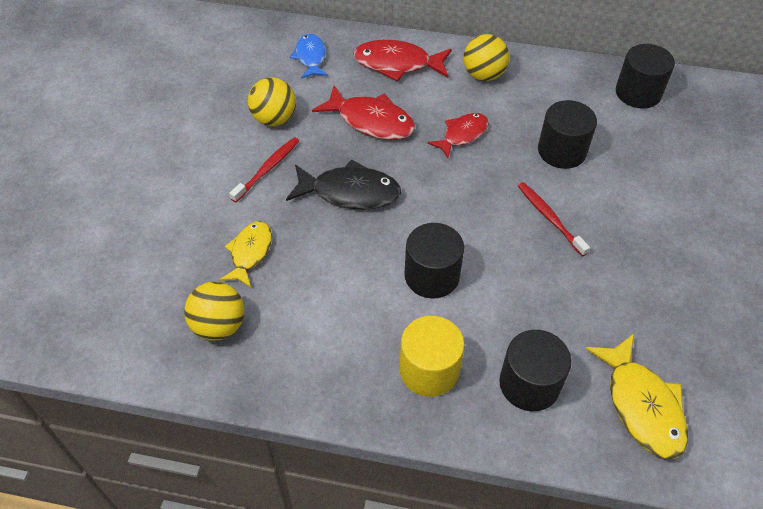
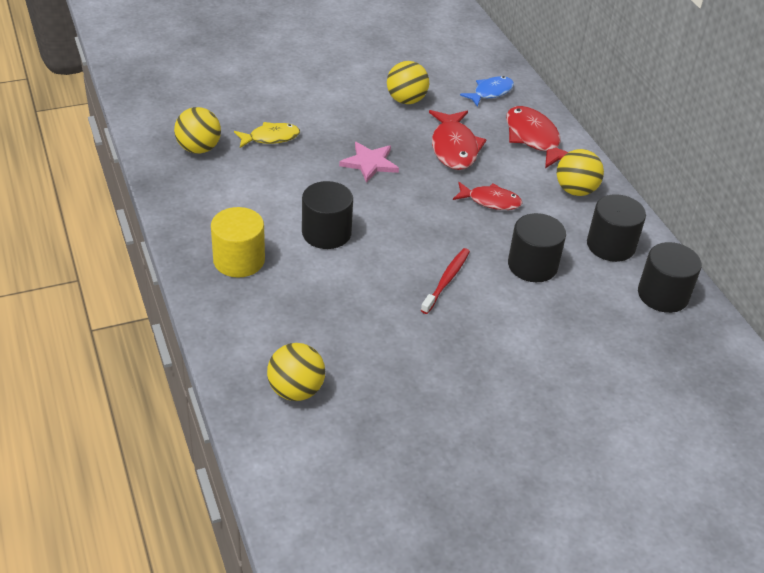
camera: 55 degrees right, 10 degrees down
(268, 169) = (354, 116): red toothbrush -> none
(350, 192) = (370, 163): black fish -> pink star
(529, 384) = (267, 318): black cylinder -> black cylinder (610, 245)
(641, 405) = (296, 390): yellow fish -> yellow ball

